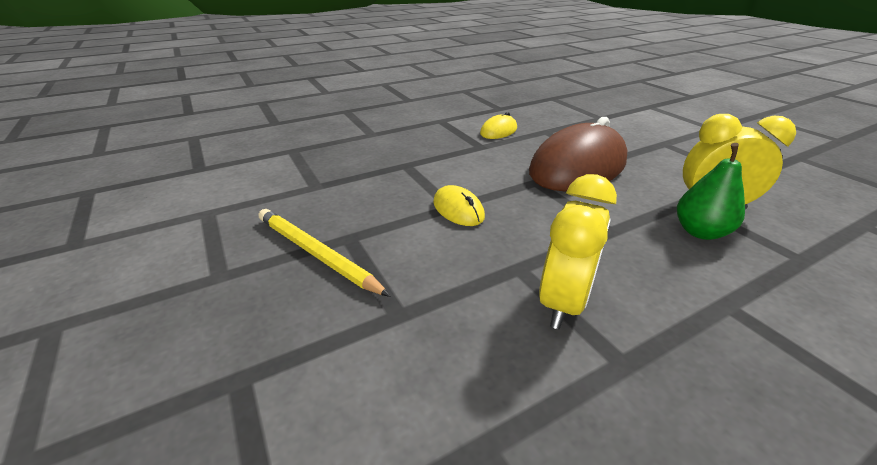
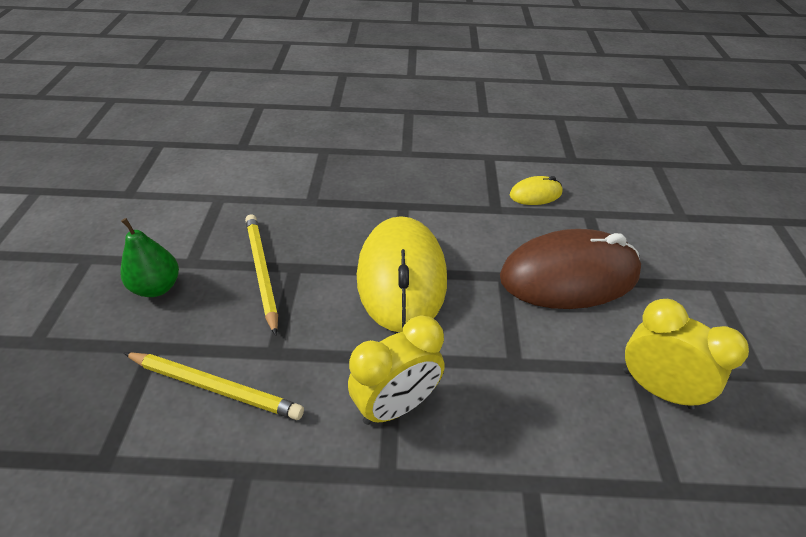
camera: 30 degrees right, 10 degrees up
(362, 380) = (215, 387): none -> yellow pencil
(458, 209) = (401, 277): yellow mouse -> yellow mouse, size x2.23
(700, 232) = (603, 408): green pear -> green pear (157, 287)

